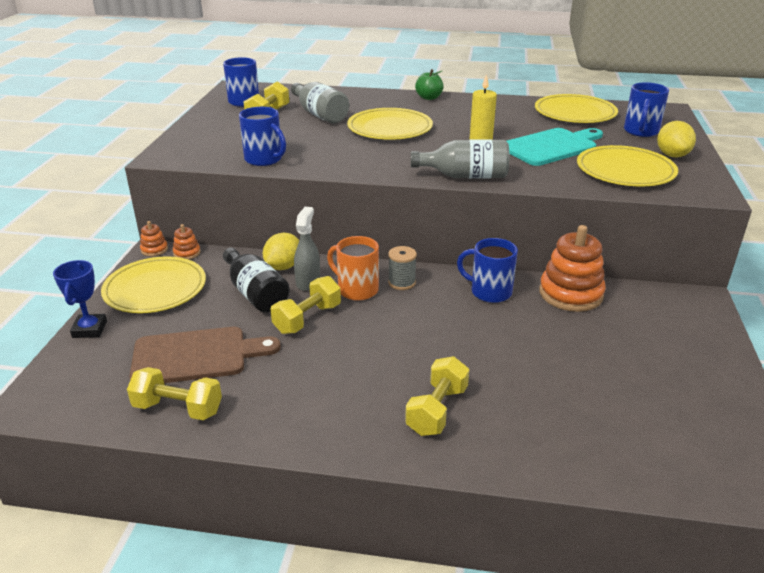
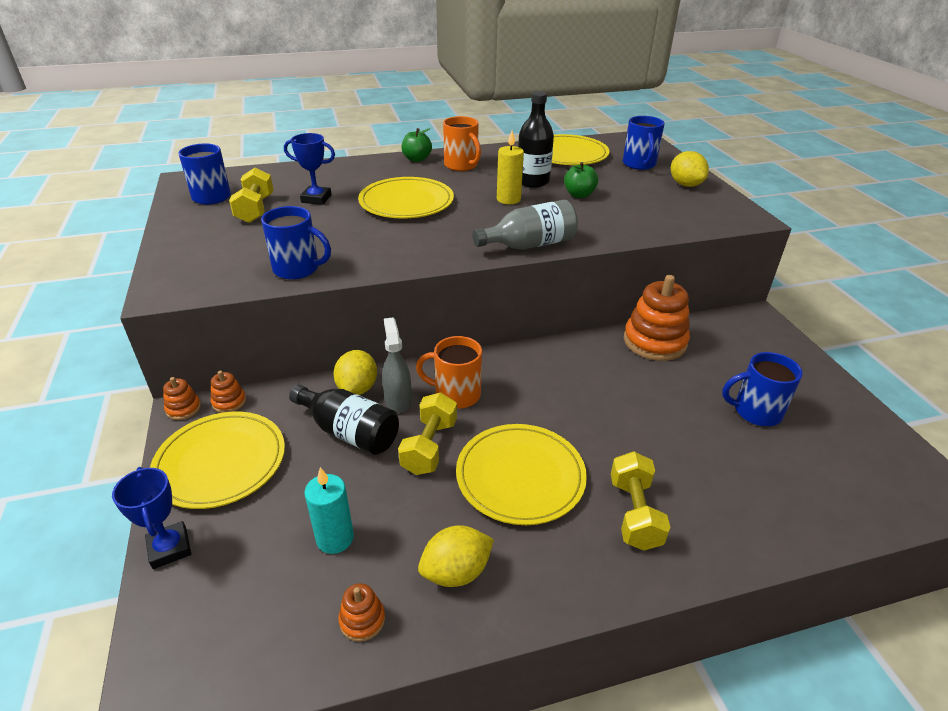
camera: 25 degrees left, 5 degrees up
(178, 409) = (362, 620): yellow dumbbell -> orange stacking toy
(196, 356) = (335, 538): brown cutting board -> turquoise candle
(263, 402) = (456, 572): none -> yellow lemon
(320, 114) = (316, 199): grey bottle -> blue trophy
(402, 283) = (495, 373): grey spool -> none
(464, 108) = (461, 165): none -> orange mug
(489, 292) = (584, 360): blue mug -> blue mug (755, 412)
(517, 129) = (532, 181): none -> black bottle
(551, 147) = (579, 195): turquoise cutting board -> green apple
(625, 170) = (663, 208): yellow plate -> yellow plate (520, 476)

